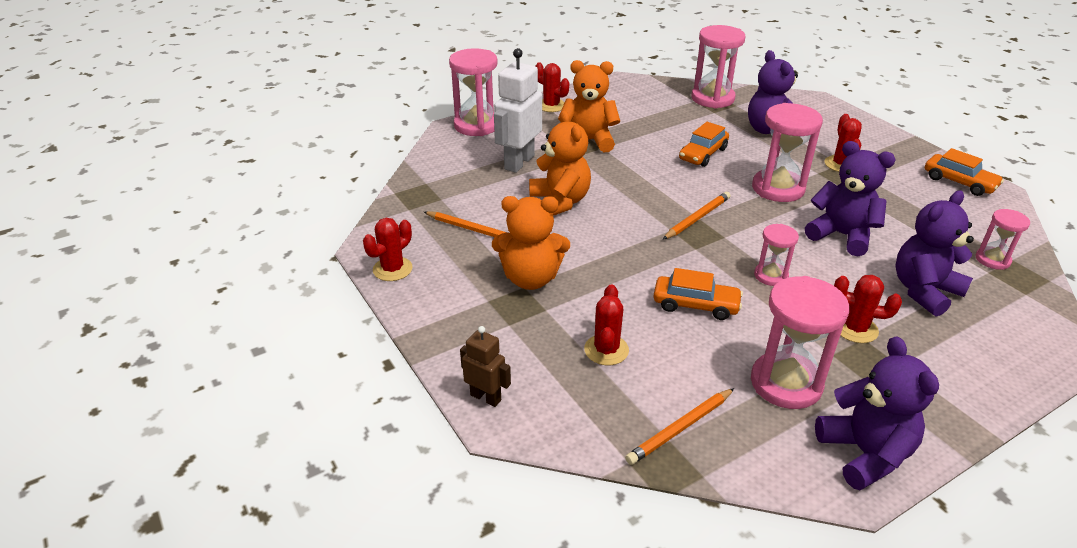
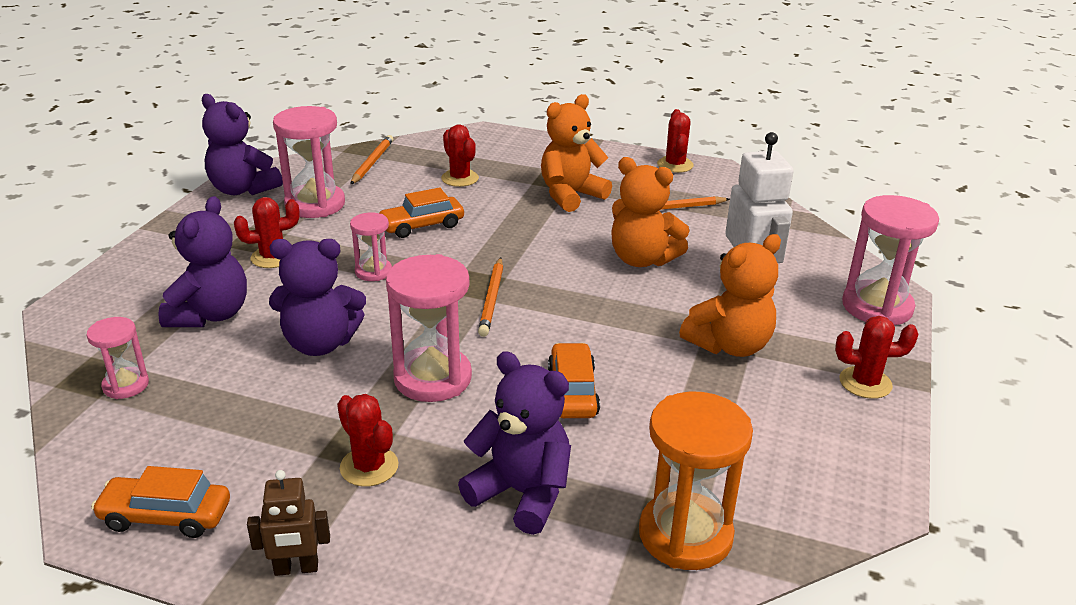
camera: 140 degrees right, 5 degrees down
(486, 397) = (505, 137): brown robot -> brown robot (296, 569)
(712, 98) = (685, 535): pink hourglass -> orange hourglass

